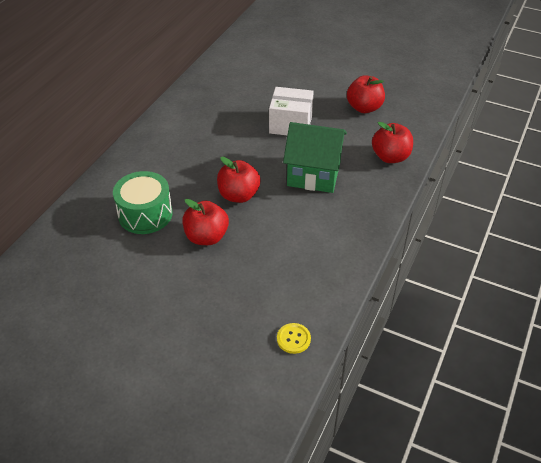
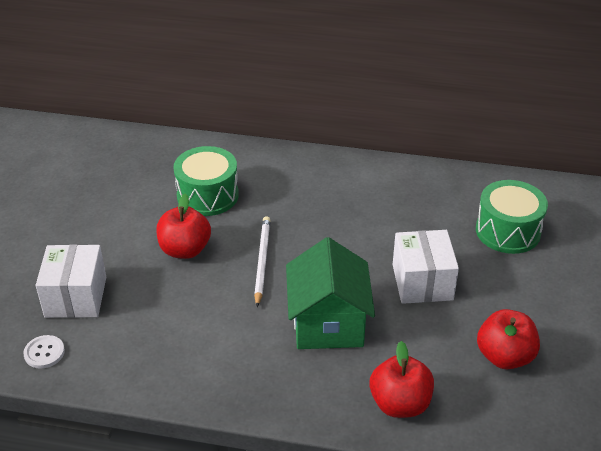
camera: 75 degrees right, 5 degrees down
(234, 313) = (76, 297): none -> white box
(238, 195) = (262, 261): red apple -> white pencil
(258, 78) = (507, 231): none -> green drum
(293, 339) = (44, 353): yellow button -> white button

